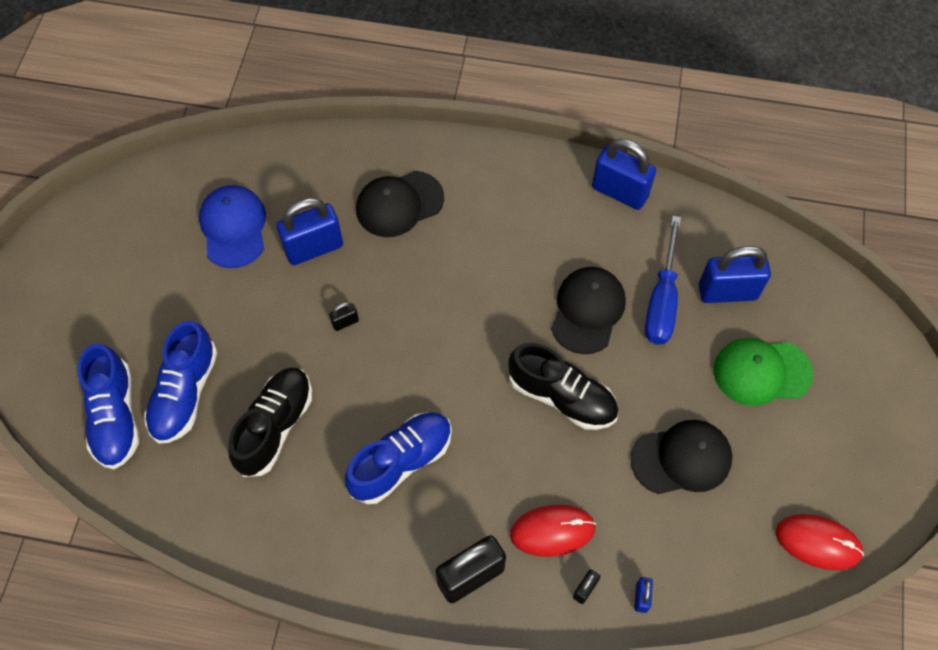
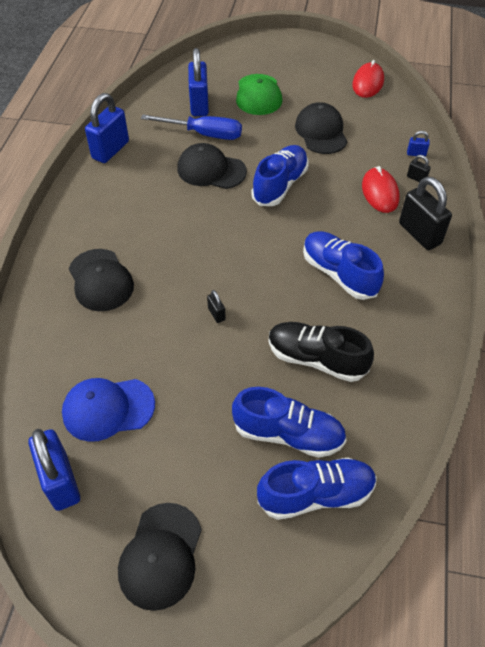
camera: 90 degrees left, 10 degrees down
(80, 283) = (160, 555): none -> black cap
(314, 248) = (139, 341): blue padlock -> blue padlock (61, 481)
(562, 397) = (280, 185): black shoe -> blue shoe

